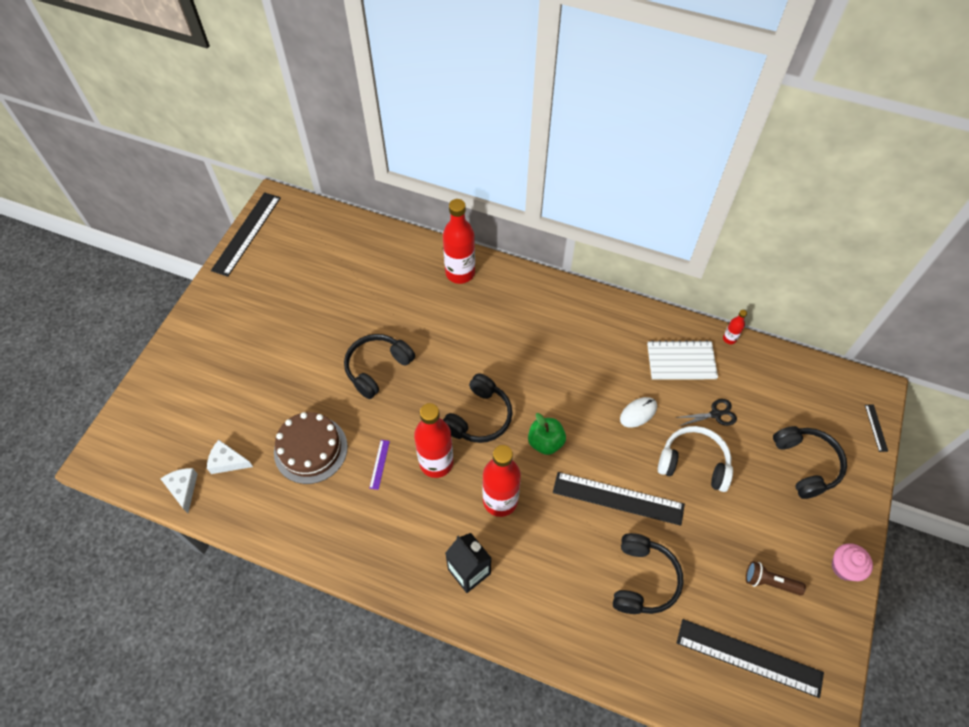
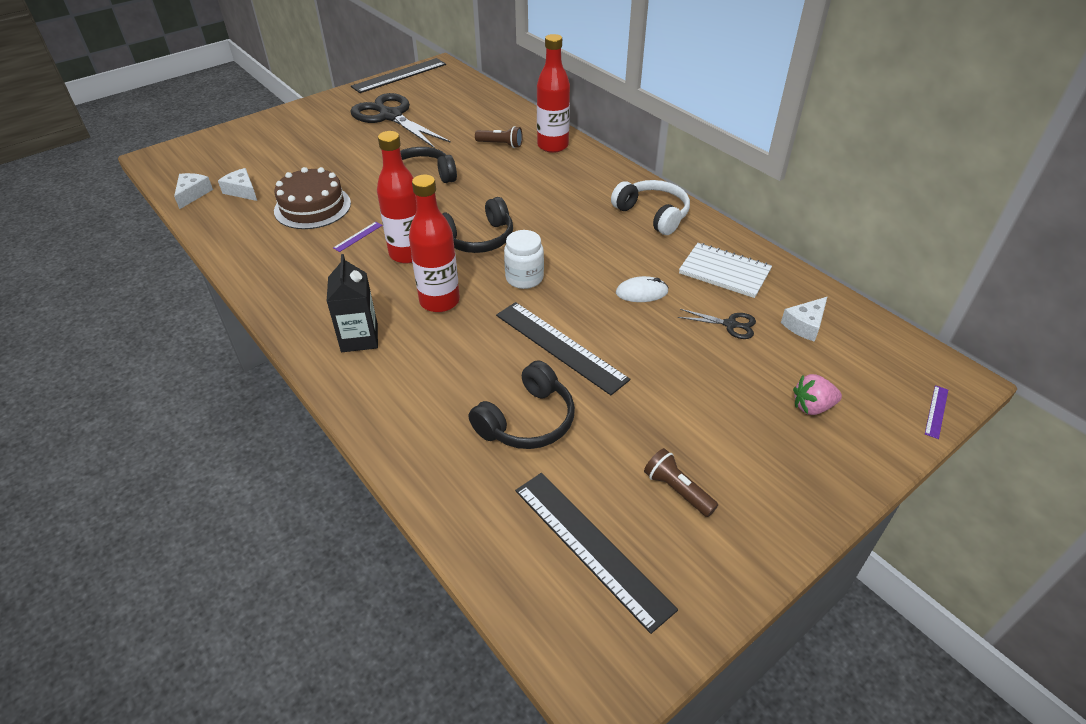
camera: 30 degrees right, 15 degrees down
(286, 297) = (391, 116): none -> black scissors
(415, 291) = (501, 144): none -> brown flashlight
(545, 442) = (524, 278): green apple -> white jar
(693, 463) = (670, 352): white headphones -> white headphones (653, 214)
(729, 339) = (797, 274): red bottle -> none
(762, 389) = (805, 325): none -> white cheese
(806, 464) = (812, 407): black headphones -> pink strawberry
(844, 567) = (790, 521): pink cupcake -> none
(876, 427) = (936, 411): black ruler -> purple ruler

